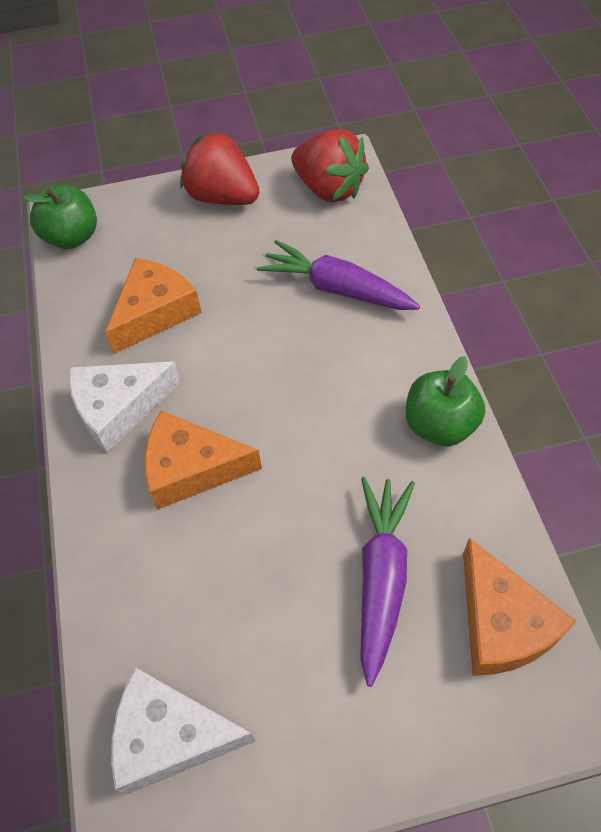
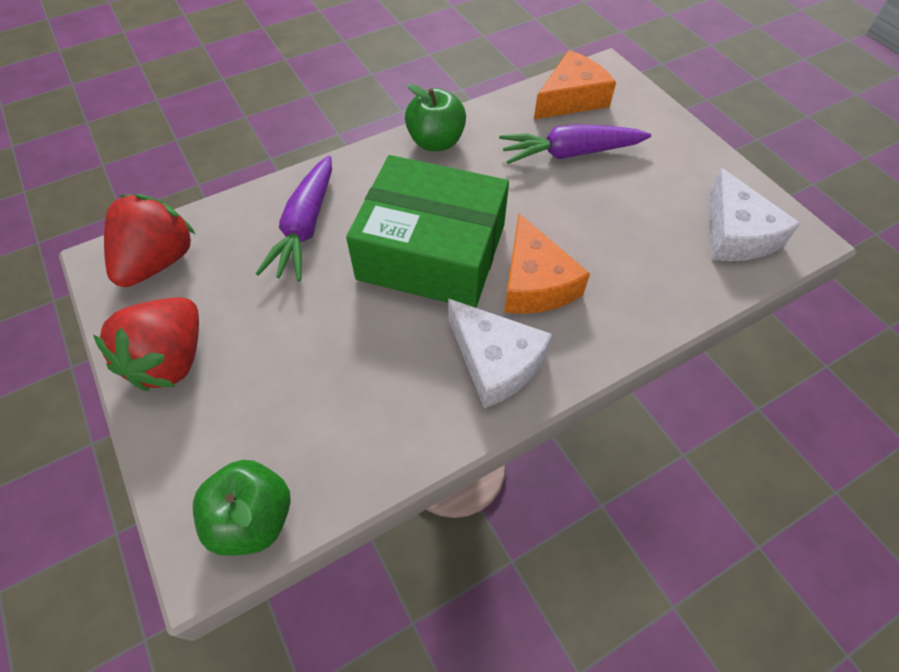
camera: 110 degrees left, 0 degrees up
(155, 312) = (365, 372): orange cheese -> none
(267, 385) = (432, 252): none -> green box

